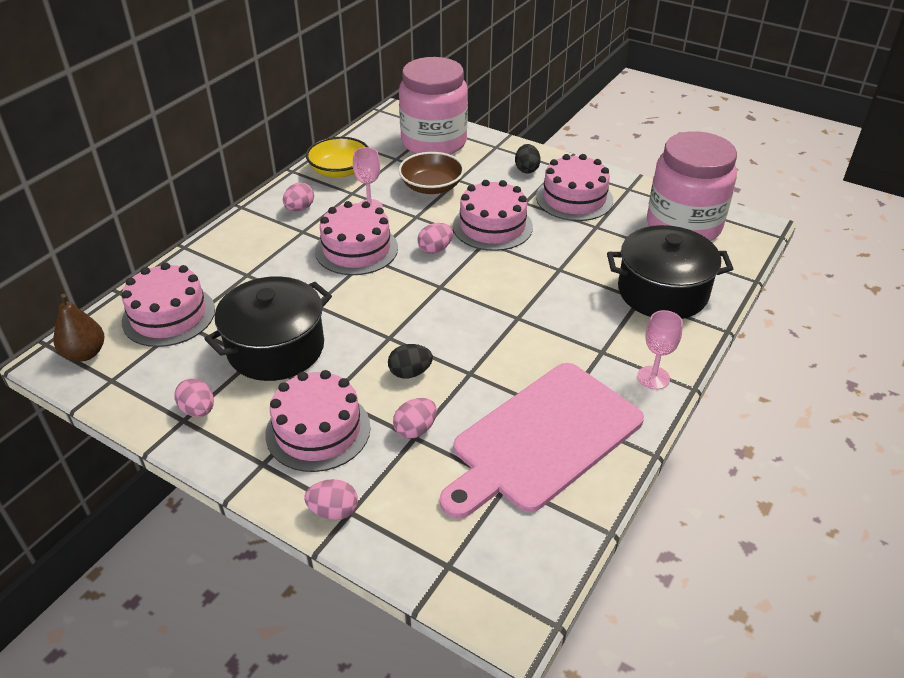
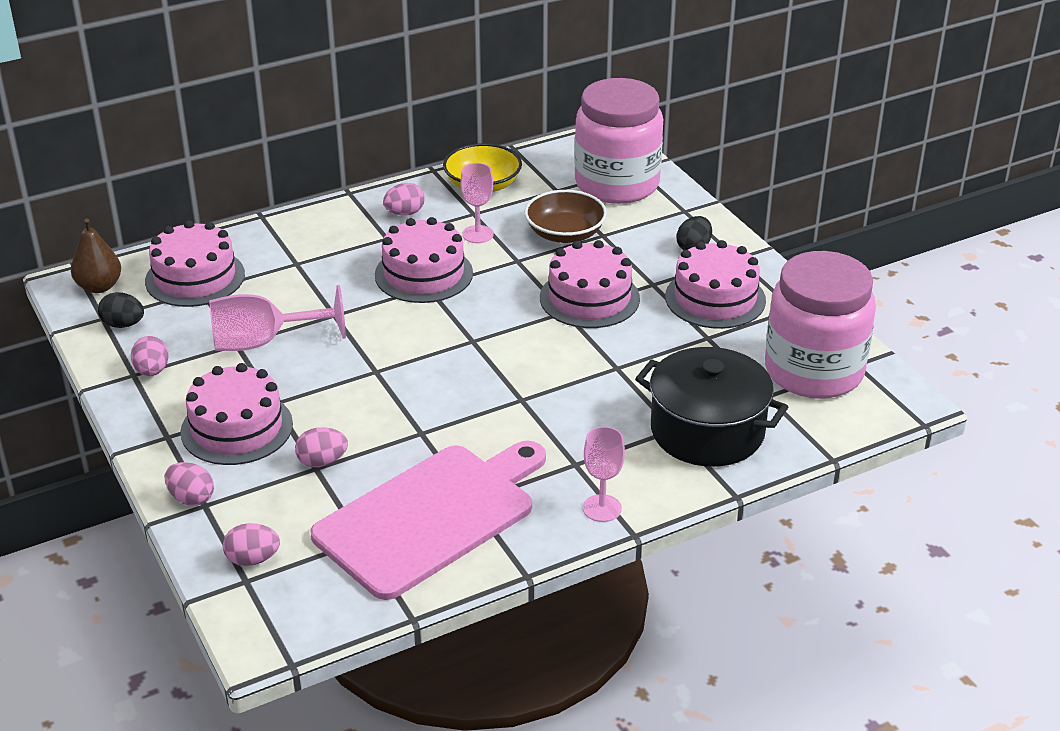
camera: 30 degrees right, 5 degrees down
(276, 348) = (263, 342): black pot -> pink goblet
(410, 373) = (365, 410): black egg -> black egg (123, 324)
(435, 249) = (504, 301): pink egg -> pink egg (253, 559)
(542, 438) = (431, 517): pink cutting board -> pink cutting board turned 150 degrees clockwise

